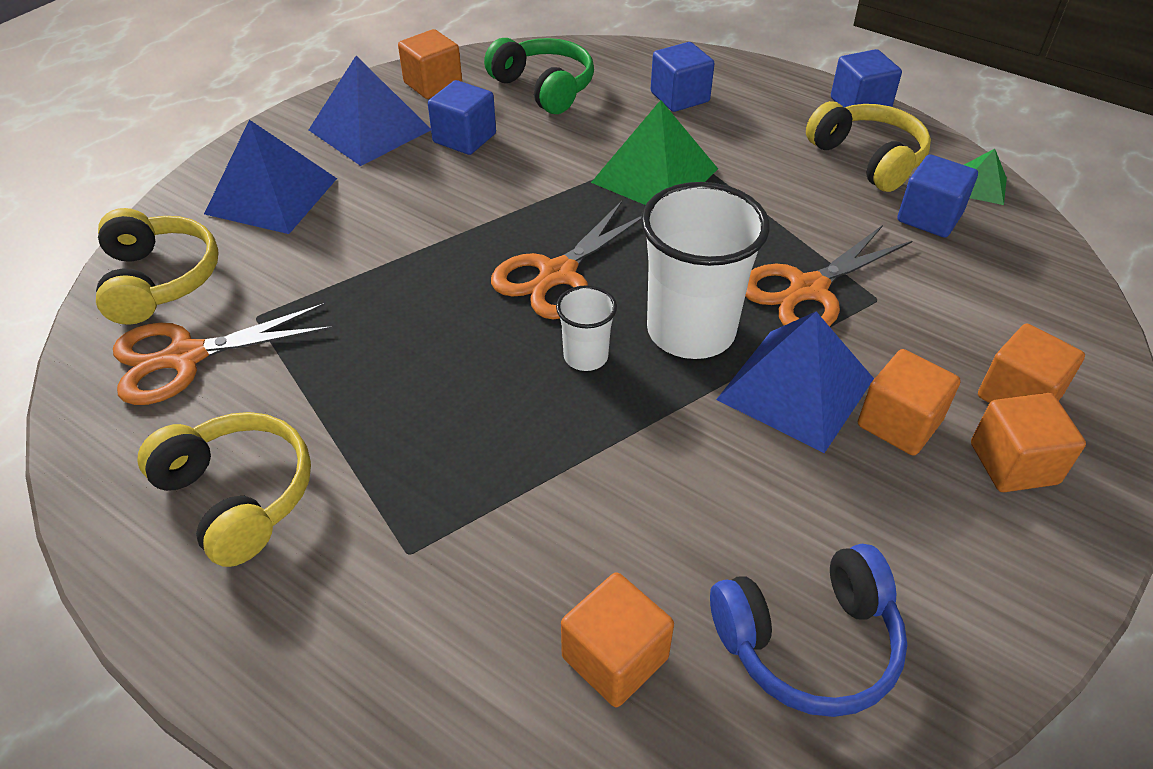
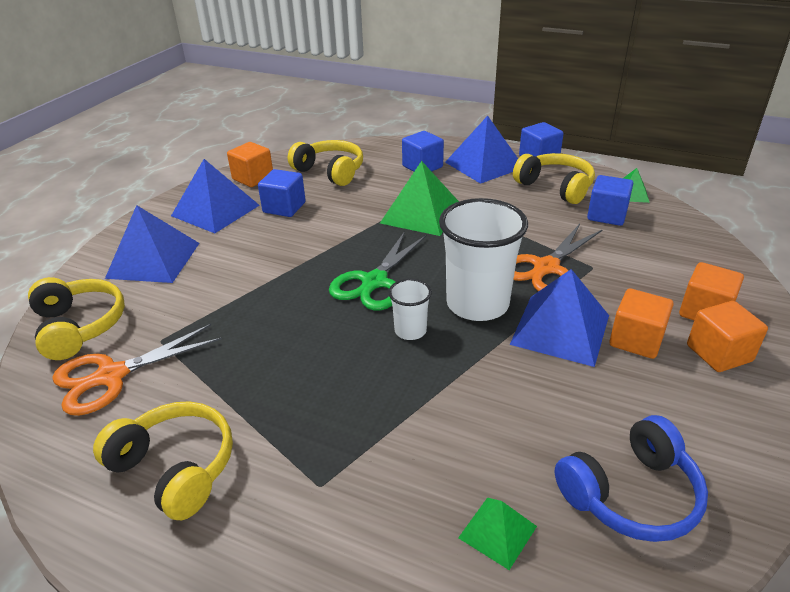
camera: 10 degrees left, 10 degrees down
(544, 88) = (330, 171): green headphones -> yellow headphones
(558, 275) = (374, 282): orange scissors -> green scissors
(615, 657) = (497, 532): orange cube -> green pyramid
(772, 106) = (484, 165): none -> blue pyramid

